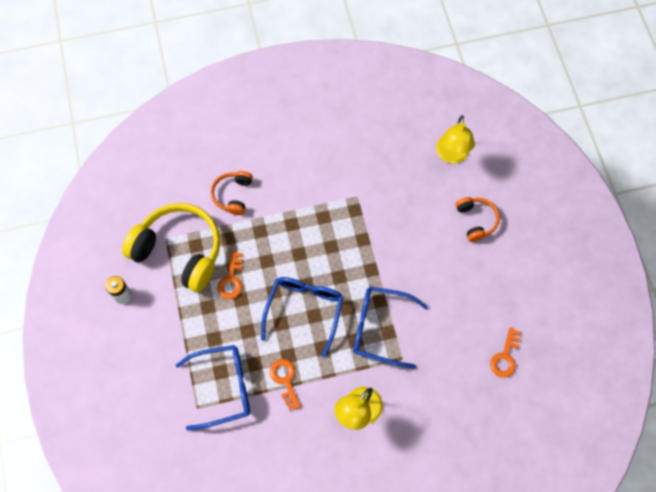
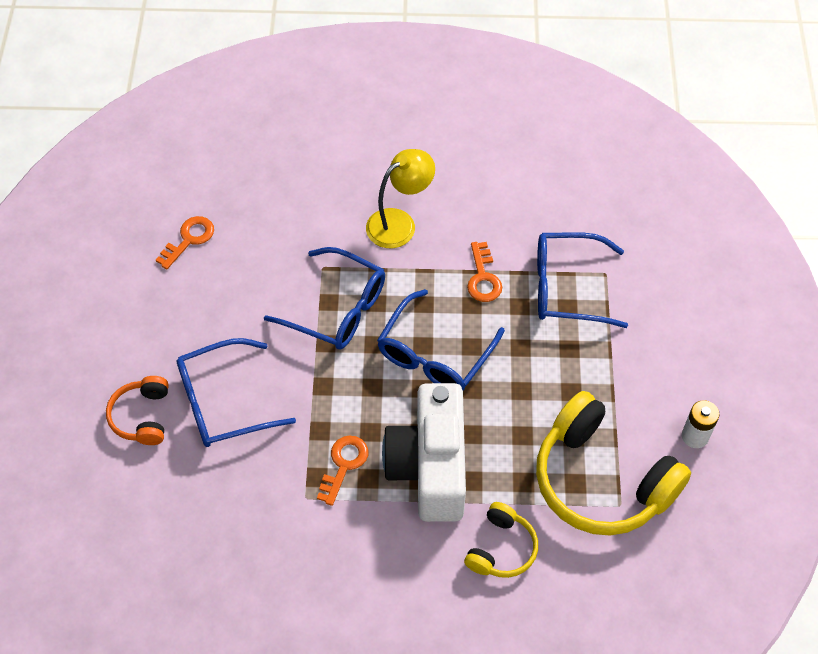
camera: 165 degrees left, 10 degrees down
(231, 279) = (530, 420): orange key -> orange key (344, 465)
(233, 195) = (501, 548): orange headphones -> yellow headphones
(287, 233) = (430, 467): none -> white camera
(430, 242) = (223, 402): none -> blue glasses
(452, 155) = (130, 526): yellow lamp -> none

